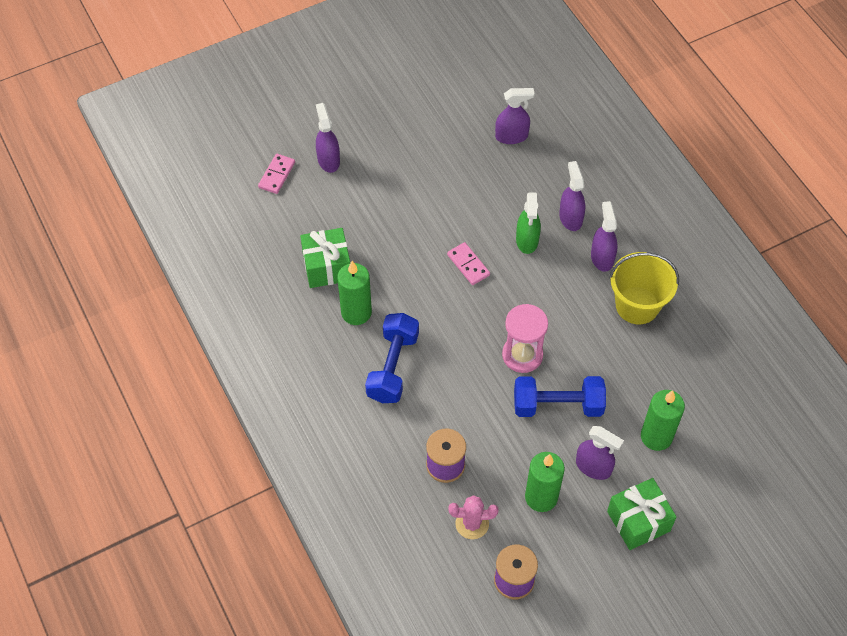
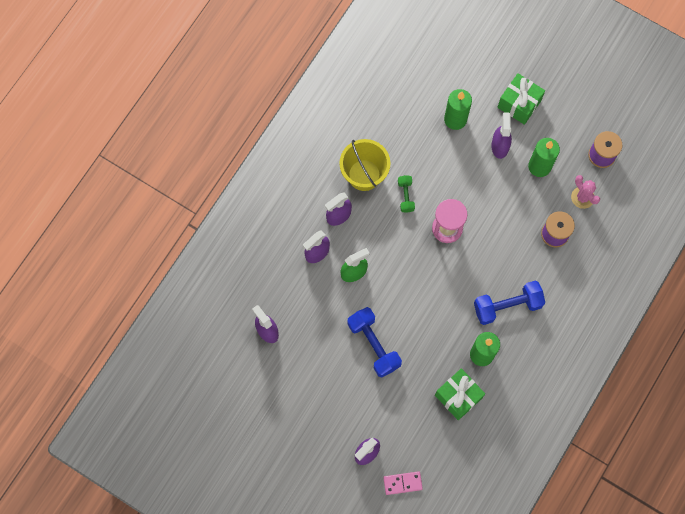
camera: 120 degrees left, 15 degrees up
(468, 265) = (398, 301): pink domino -> none
(557, 405) = (470, 188): blue dumbbell -> blue dumbbell (374, 345)
(587, 333) = (405, 196): none -> green dumbbell

